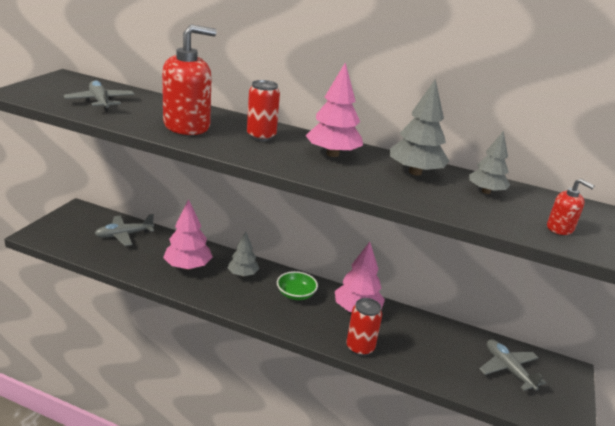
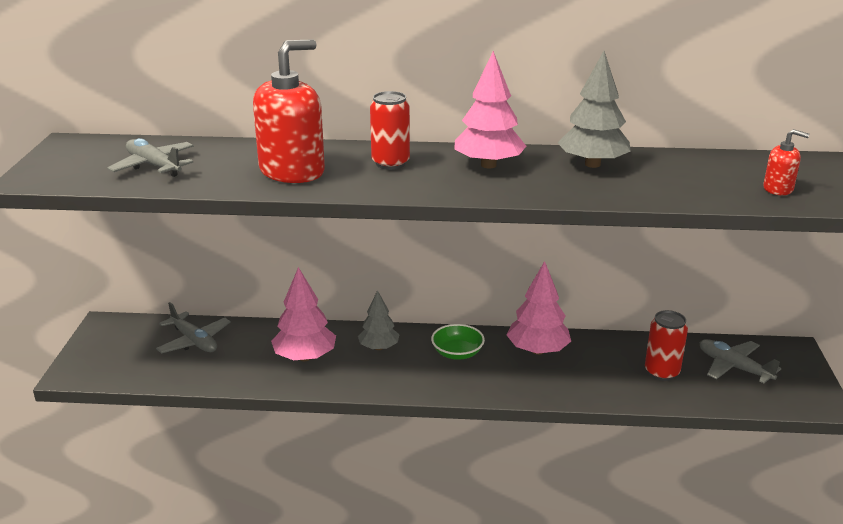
camera: 15 degrees left, 0 degrees up
(124, 235) = (194, 341): grey plane -> grey plane turned 90 degrees counterclockwise
(360, 348) = (567, 391): red can -> red can (661, 372)
(486, 191) = (679, 168): grey tree -> none

